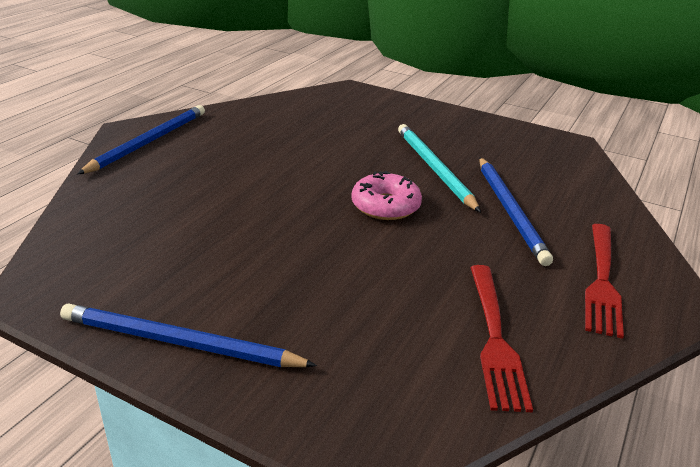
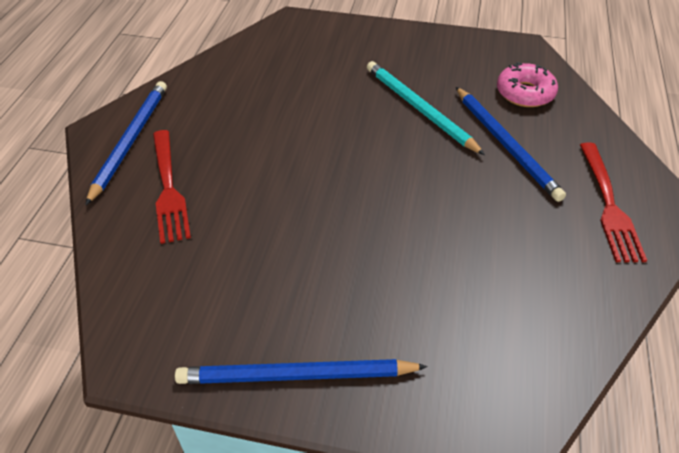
camera: 15 degrees left, 15 degrees up
(385, 206) = (397, 167): pink donut -> pink donut (525, 93)
(495, 338) = (550, 291): red fork -> red fork (168, 188)

